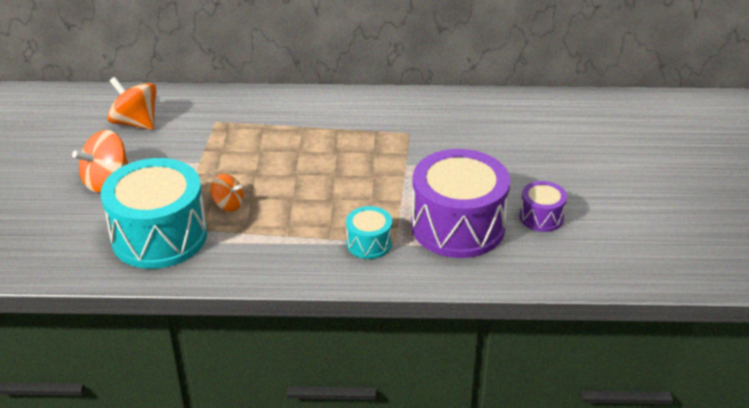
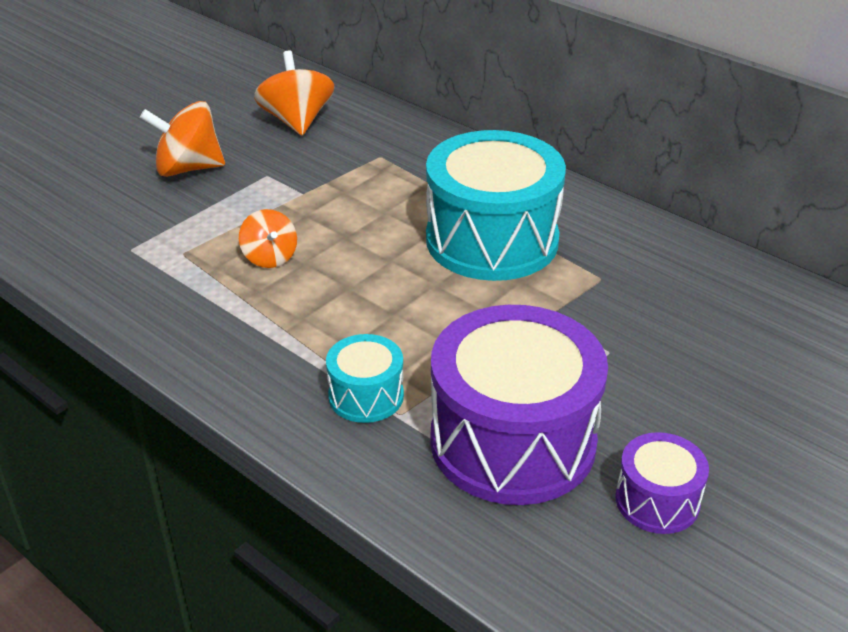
camera: 40 degrees right, 0 degrees up
(159, 236) = (156, 255): turquoise drum -> turquoise drum (492, 240)

